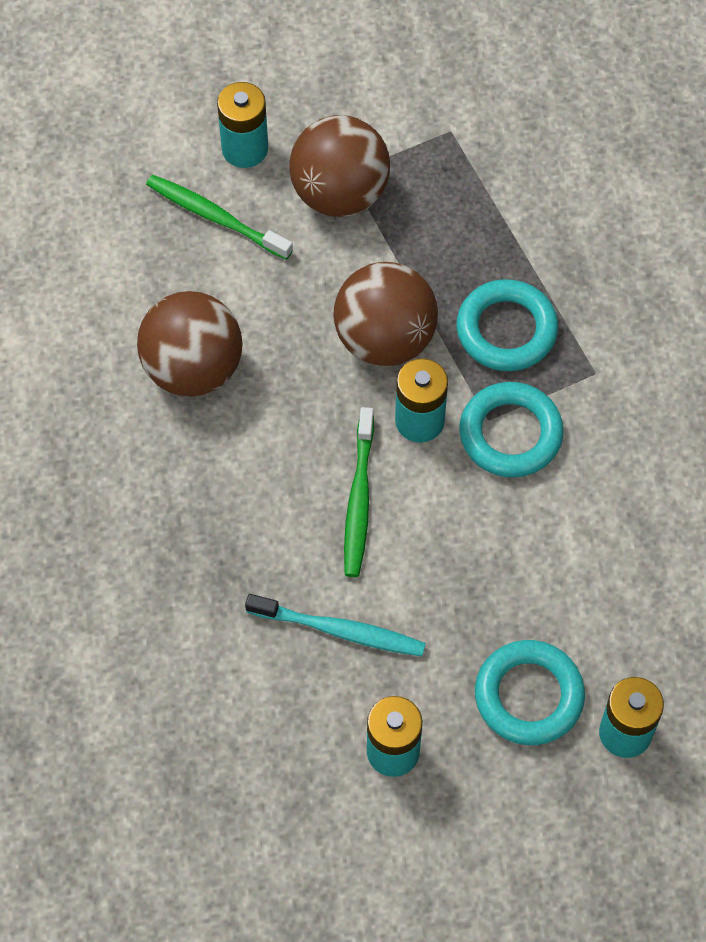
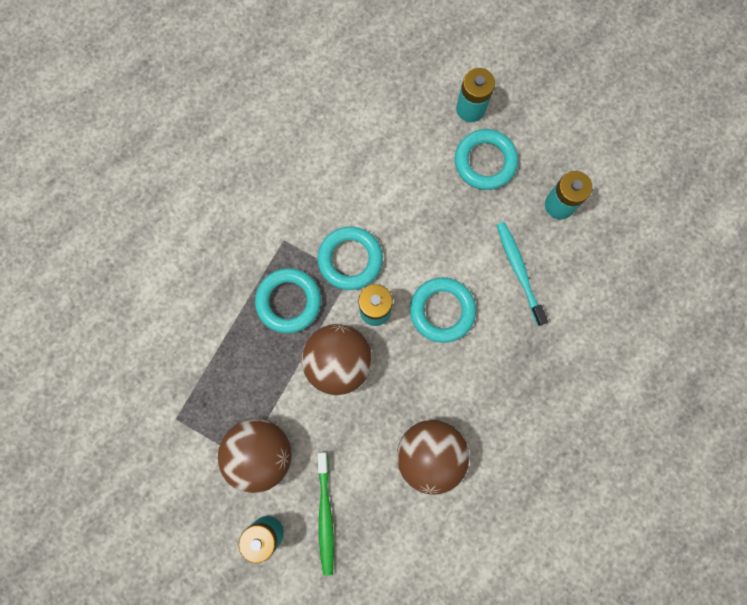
camera: 125 degrees left, 15 degrees up
(359, 499) = (442, 310): green toothbrush -> turquoise ring

